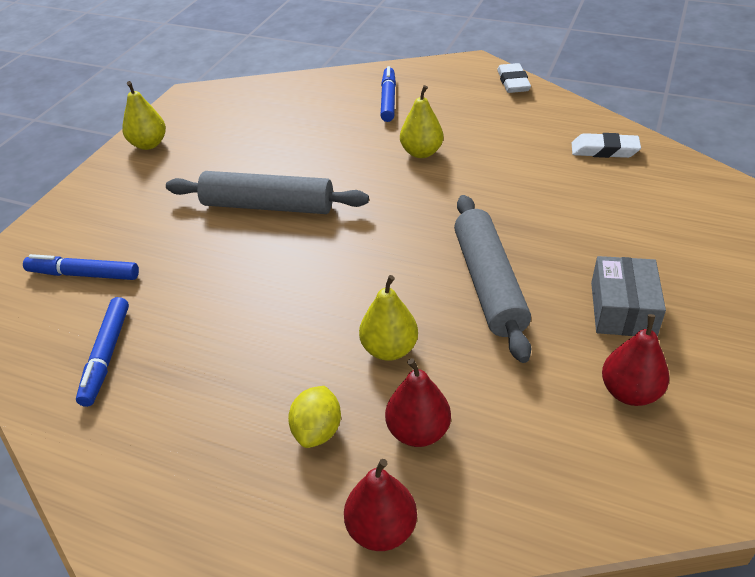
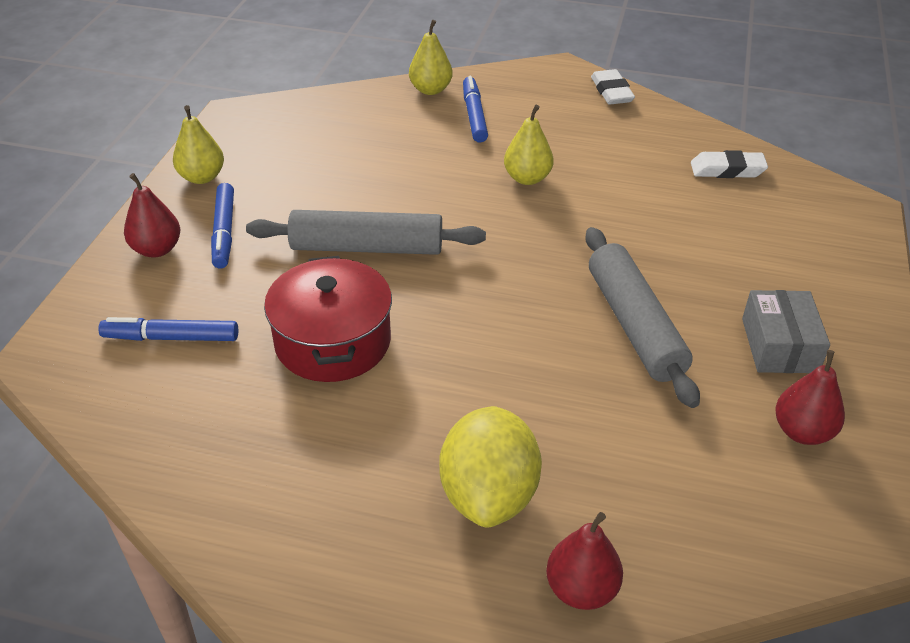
camera: 10 degrees left, 0 degrees up
(106, 355) = (228, 429): blue marker -> blue marker (224, 232)
(217, 285) = (333, 341): none -> red pot
(317, 431) = (488, 494): yellow lemon -> yellow lemon, size x1.81
(389, 349) = (544, 402): yellow pear -> yellow pear (430, 90)
(418, 431) = (595, 487): red pear -> red pear (157, 249)

